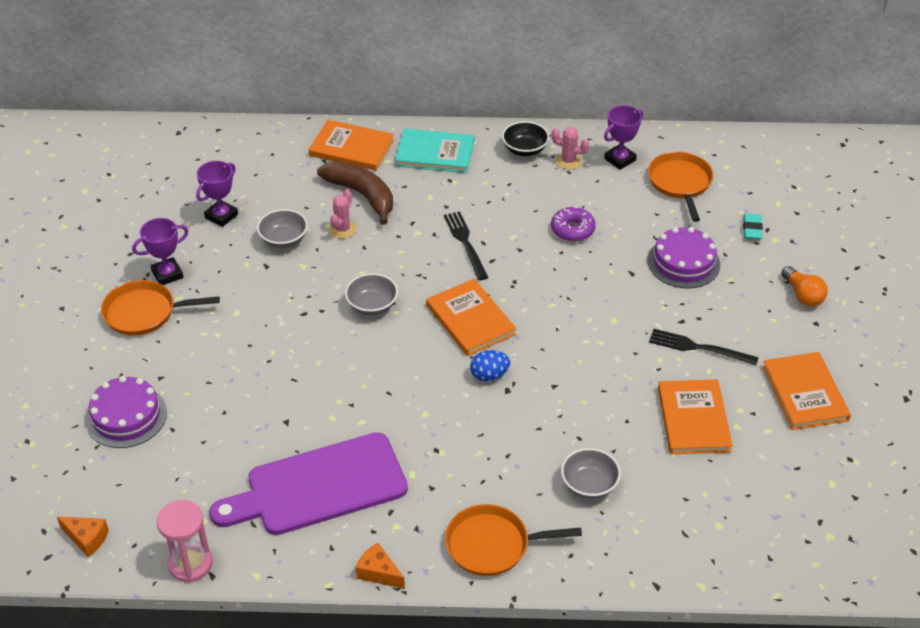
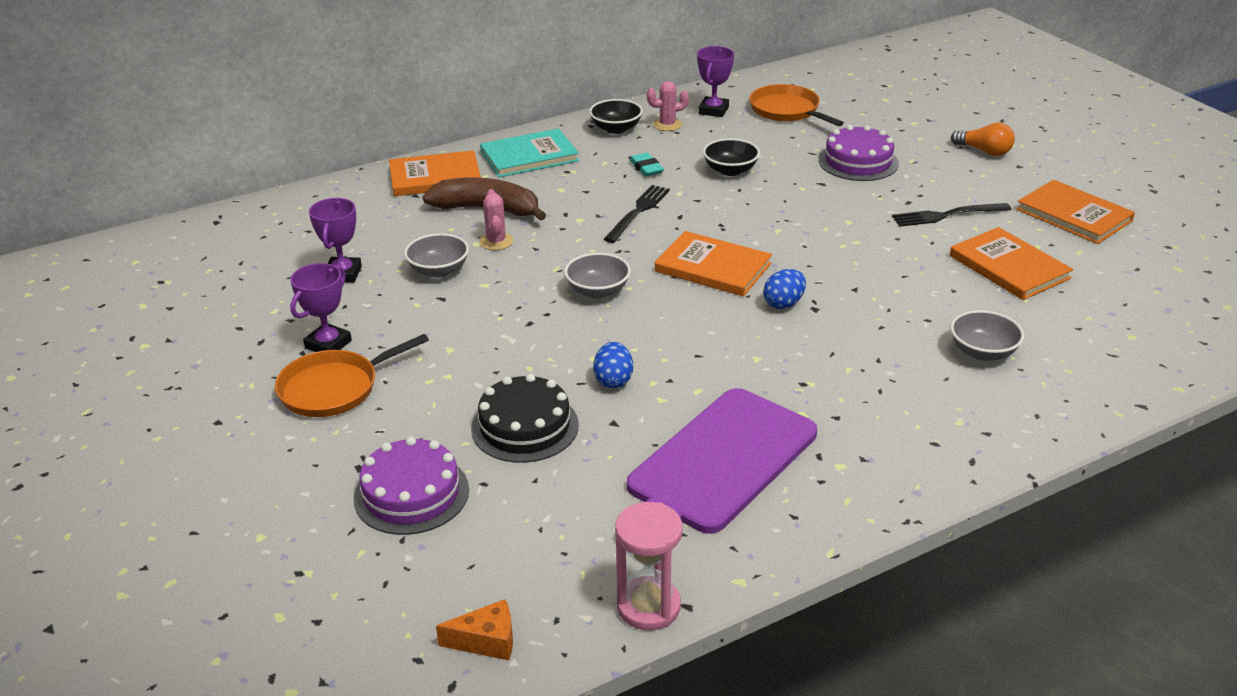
camera: 30 degrees left, 10 degrees down
(230, 398) = (525, 427): none -> black cake
(315, 387) = (613, 380): none -> blue egg
(378, 573) = (871, 516): orange cheese -> none
(465, 243) = (638, 212): black fork -> black fork turned 75 degrees clockwise
(492, 545) = (954, 440): orange pan -> none
(572, 230) = (730, 170): purple donut -> black bowl
(752, 229) = (886, 122): turquoise eraser -> turquoise eraser (646, 168)

